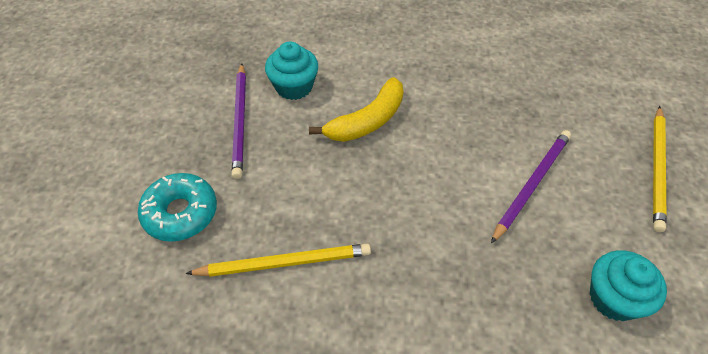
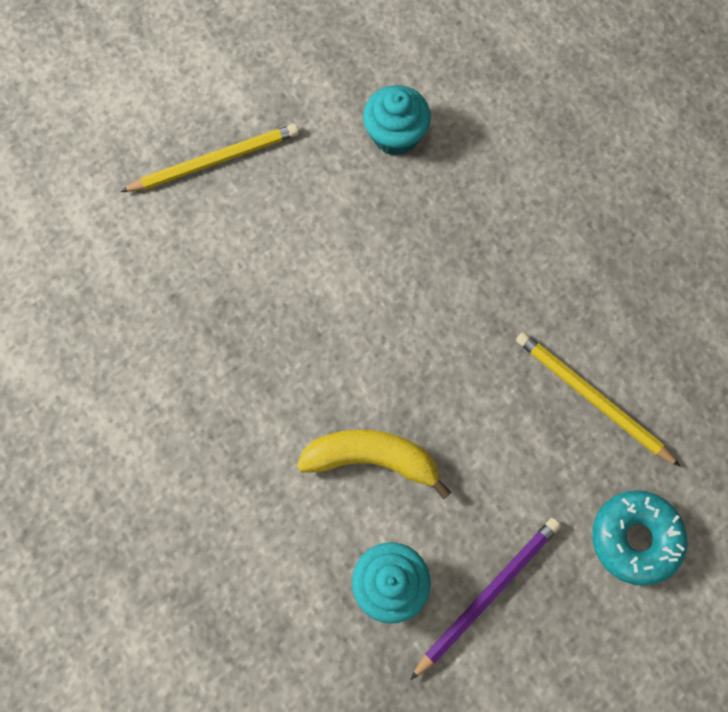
camera: 130 degrees left, 20 degrees up
(532, 184) = (325, 253): purple pencil -> none

